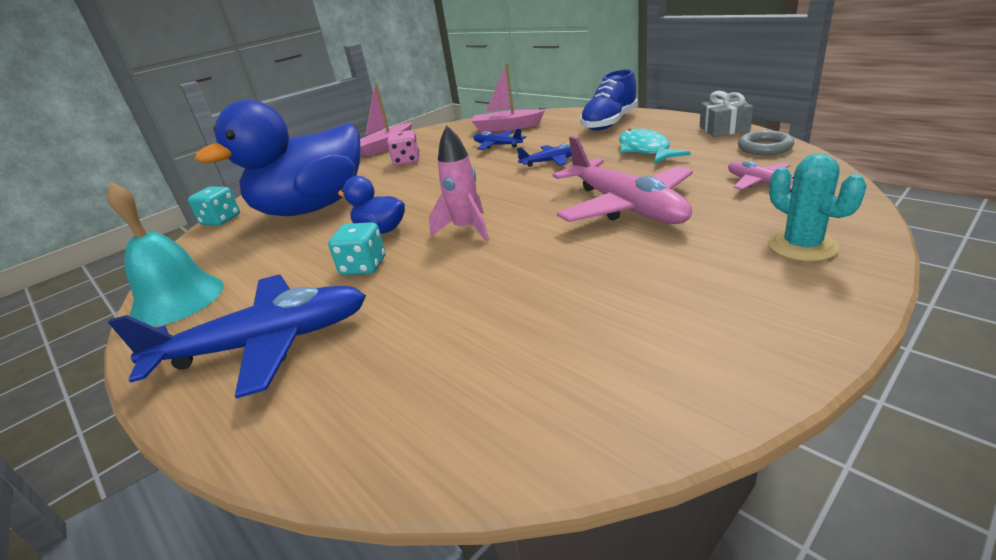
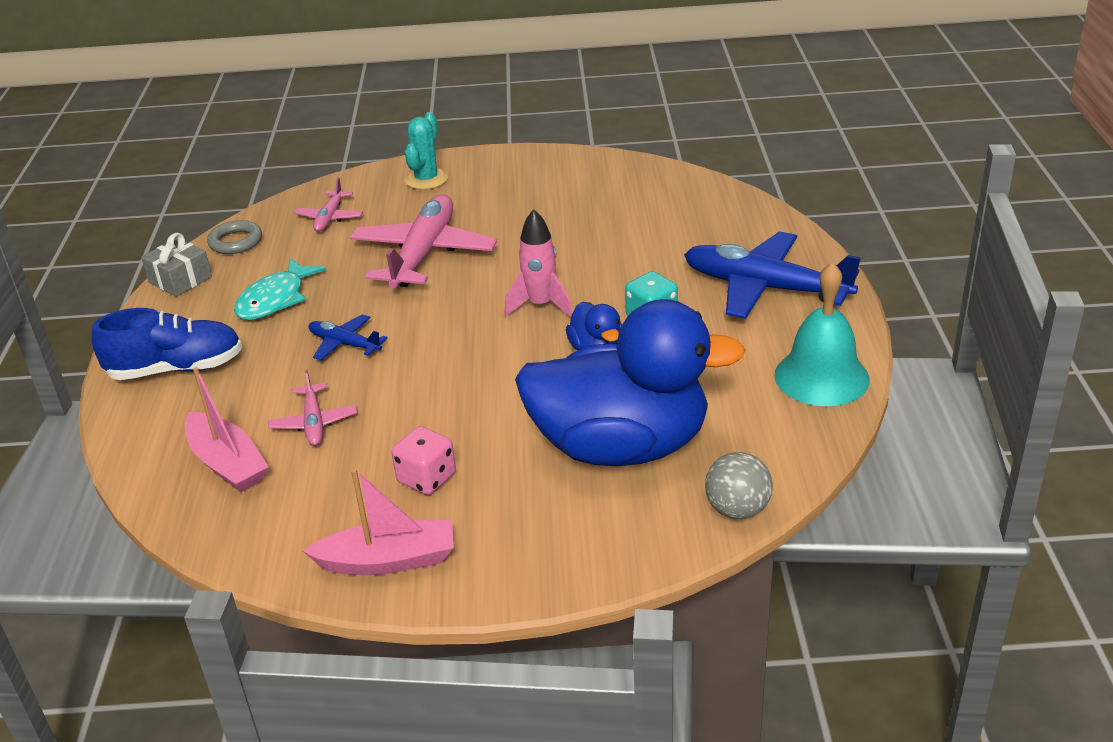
camera: 140 degrees left, 5 degrees up
(221, 220) = (737, 510): turquoise dice -> grey ball
(497, 145) = (314, 422): blue plane -> pink plane

